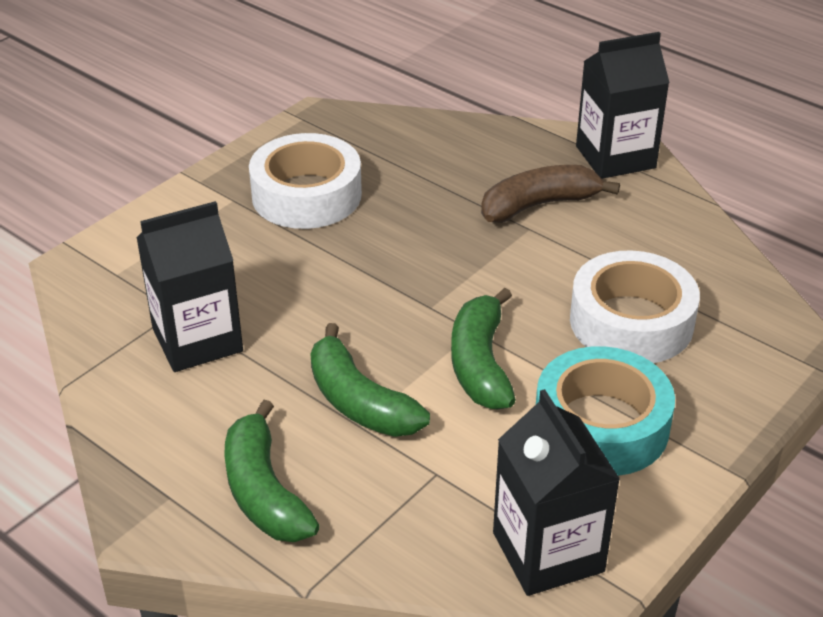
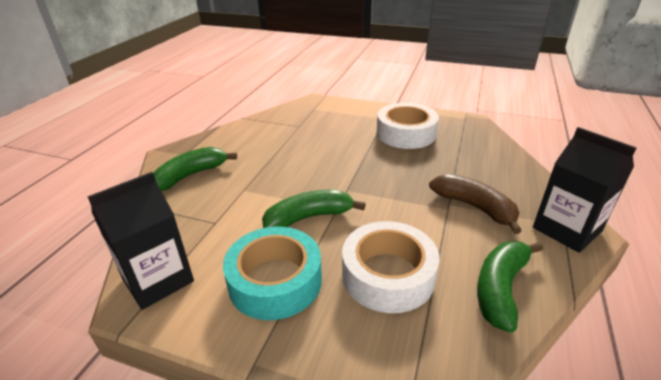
camera: 70 degrees right, 5 degrees down
(197, 340) = (282, 135): black carton -> none
(359, 402) = (260, 185): green banana -> green banana (500, 288)

